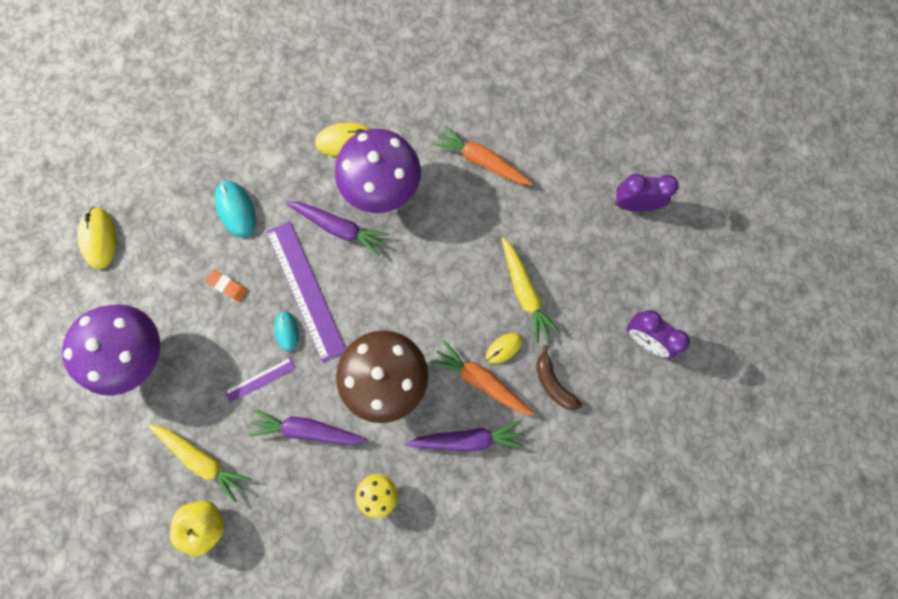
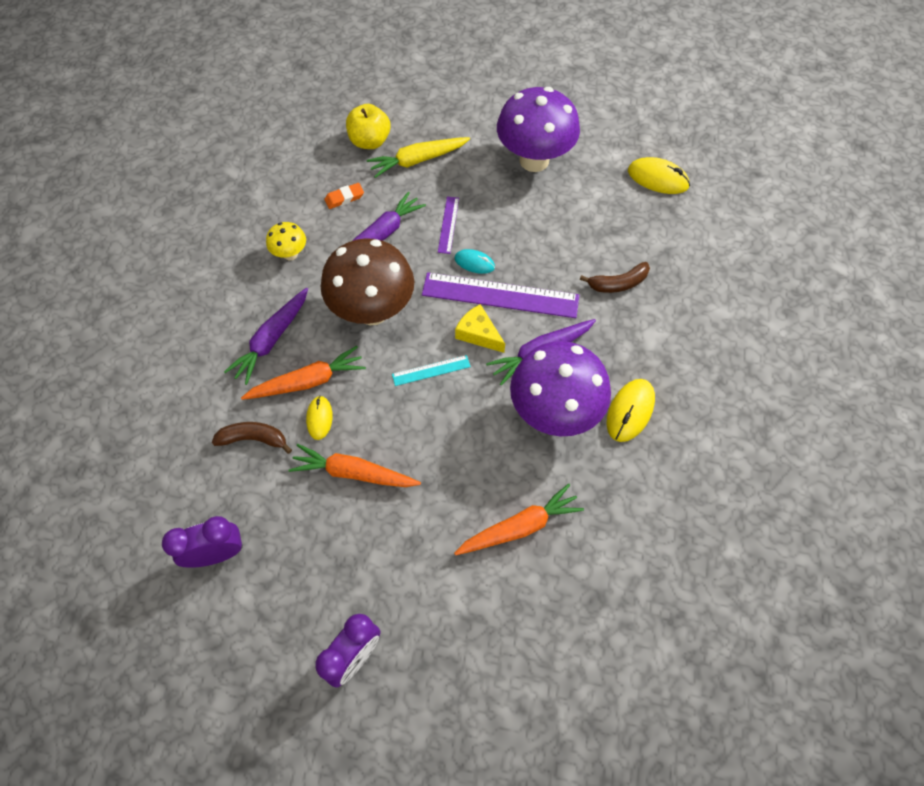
camera: 125 degrees right, 15 degrees down
(227, 286) = (548, 242): orange eraser -> orange eraser (344, 198)
(236, 209) = (618, 283): turquoise mouse -> brown banana
(353, 283) = (478, 334): none -> yellow cheese
(408, 296) = (431, 370): none -> turquoise ruler
(525, 292) = (354, 473): yellow carrot -> orange carrot

